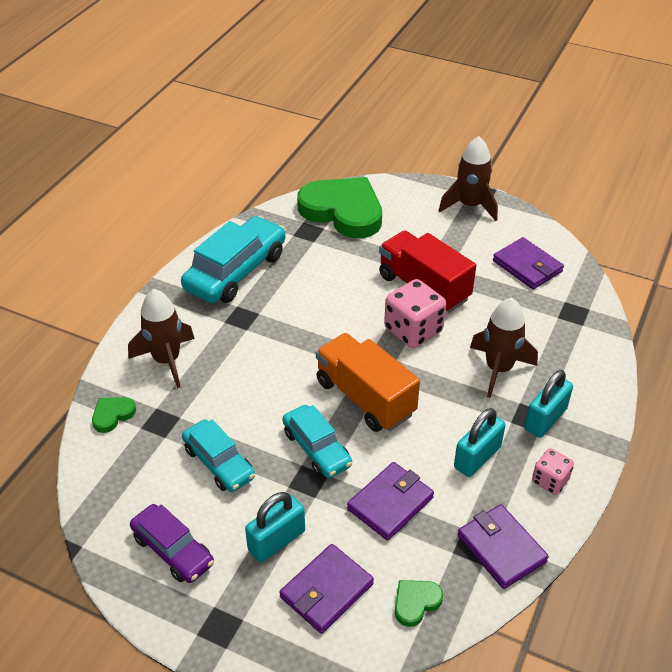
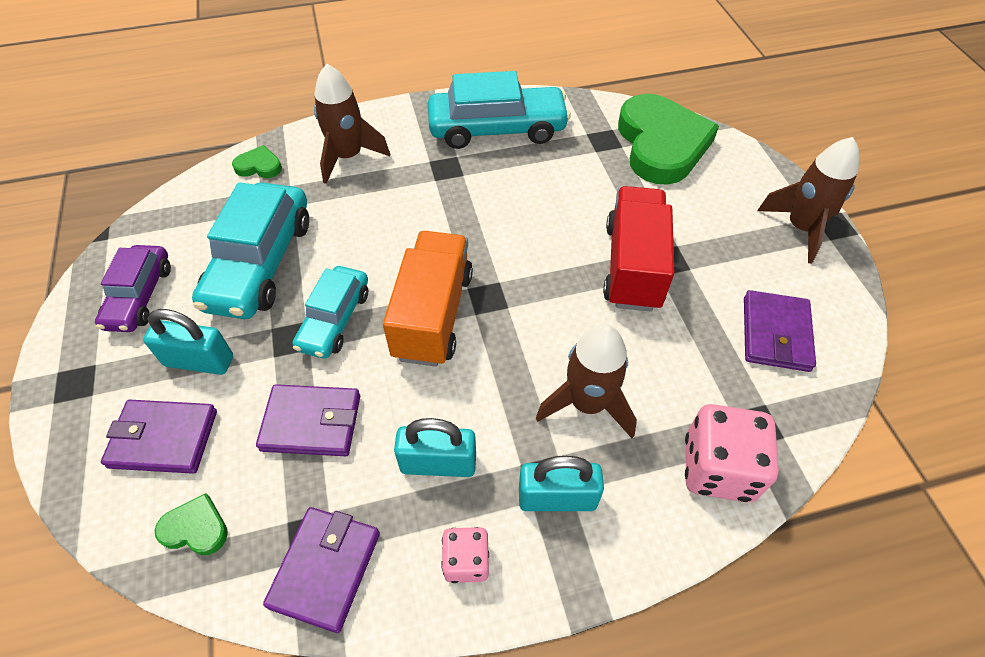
camera: 50 degrees right, 10 degrees up
(219, 463) = (260, 263): turquoise car -> turquoise car, size x1.64
(413, 330) = (563, 295): pink dice -> pink dice (718, 468)

